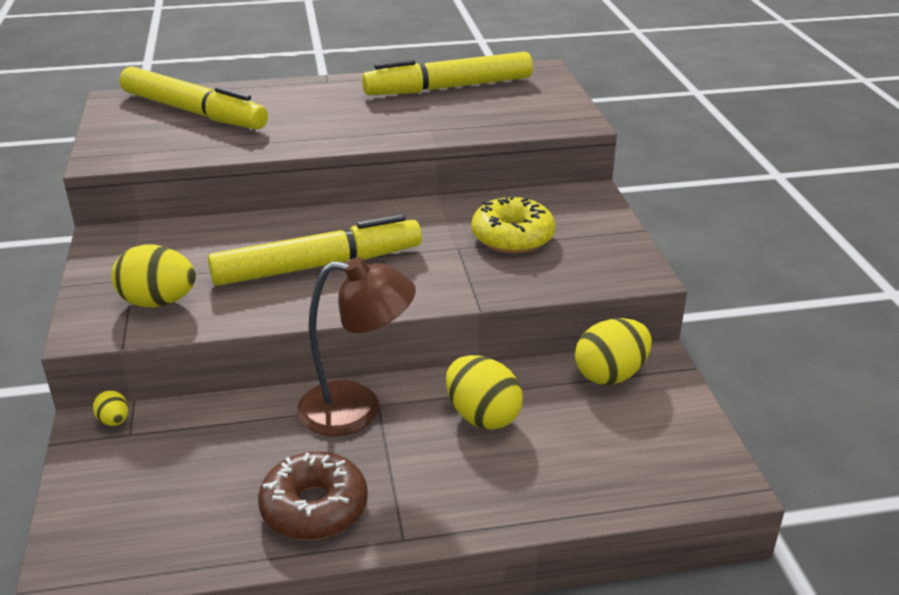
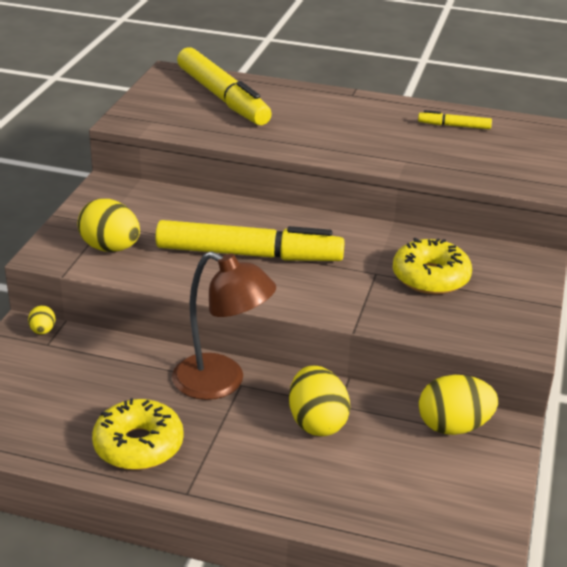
camera: 25 degrees right, 0 degrees up
(314, 507) = (138, 445): brown donut -> yellow donut
(448, 87) = (454, 126): yellow marker -> yellow marker, size x0.44

